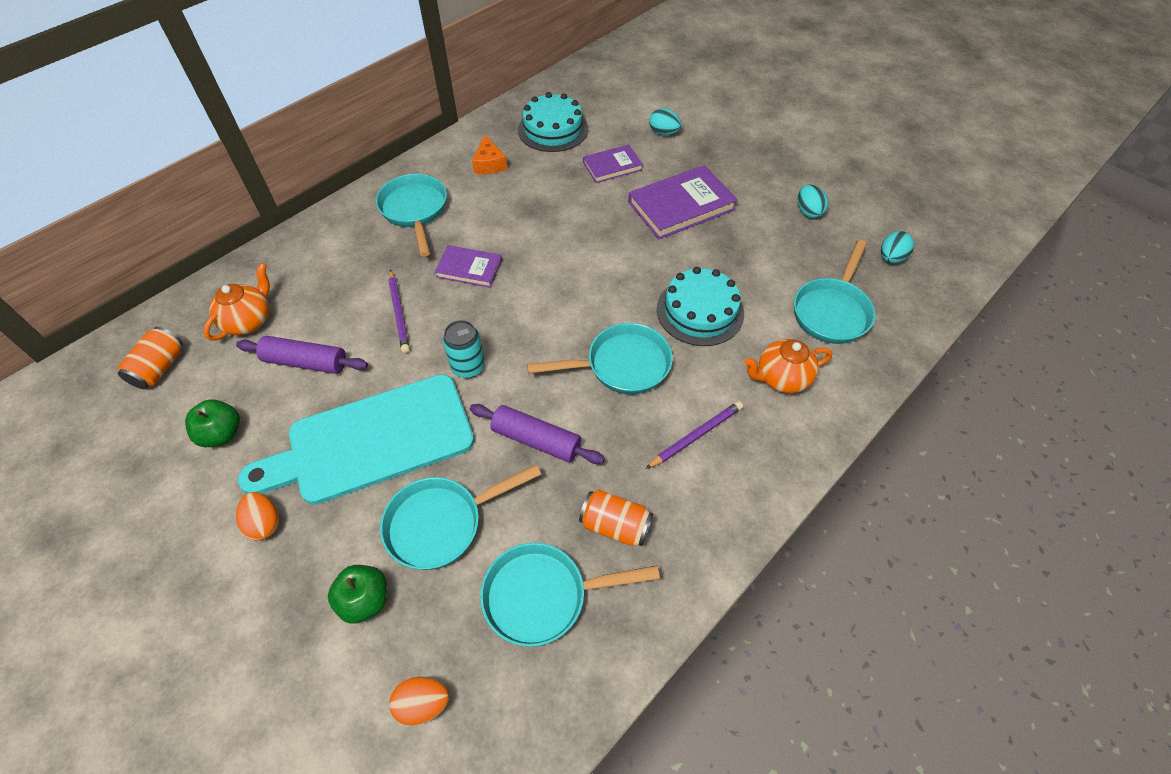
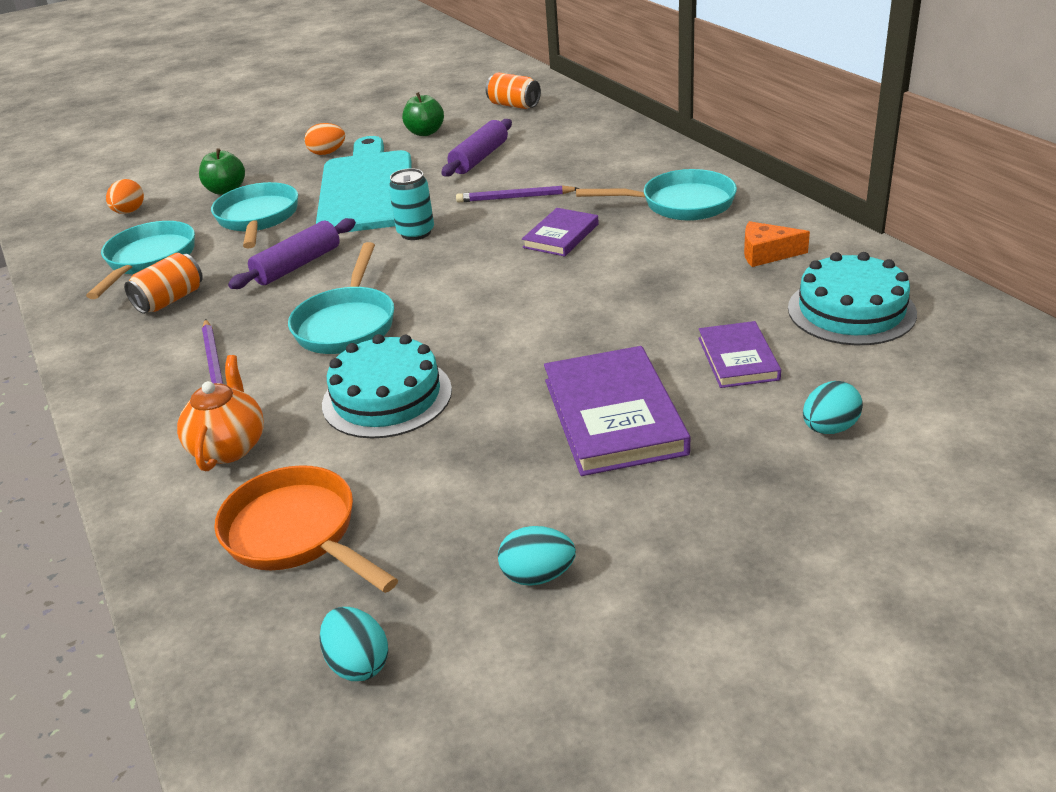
camera: 110 degrees right, 20 degrees down
(249, 321) = (548, 132): orange teapot -> none
(832, 311) = (297, 534): turquoise pan -> orange pan

